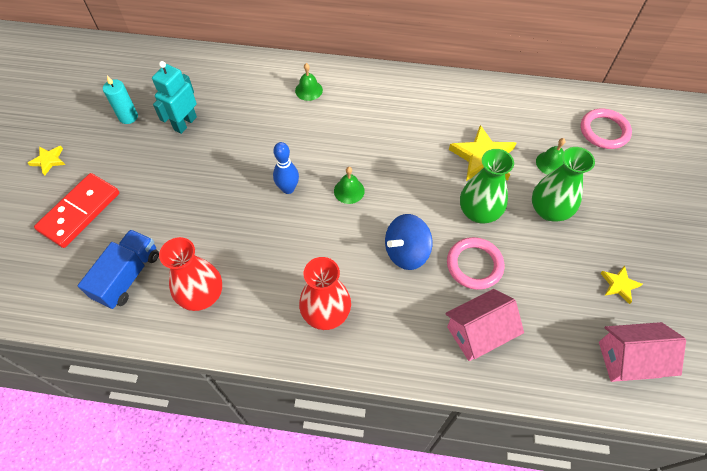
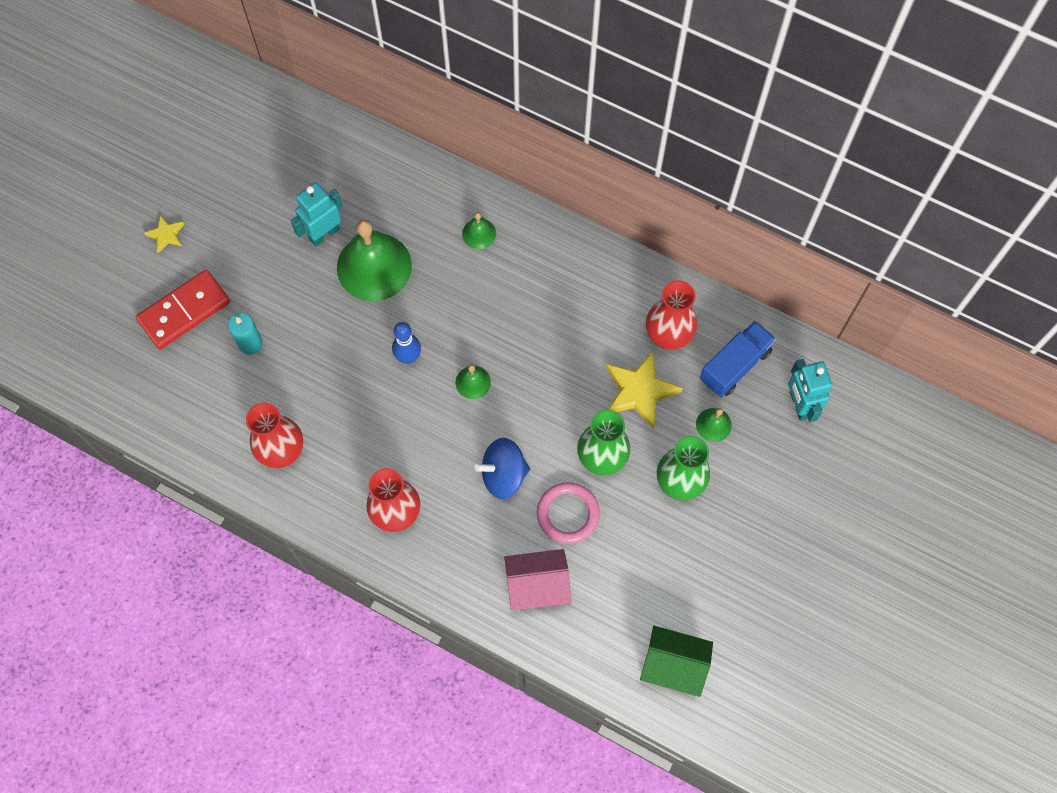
camera: 20 degrees right, 10 degrees up
(128, 117) = (264, 204): turquoise candle -> turquoise candle (250, 343)
(128, 276) = (214, 403): blue truck -> blue truck (735, 365)
(234, 134) = (374, 266): none -> green bell
(482, 113) = (668, 333): none -> red vase
(604, 131) = (799, 405): pink ring -> turquoise robot
(619, 285) = (708, 589): yellow star -> none
(629, 359) = (673, 665): pink house -> green house

